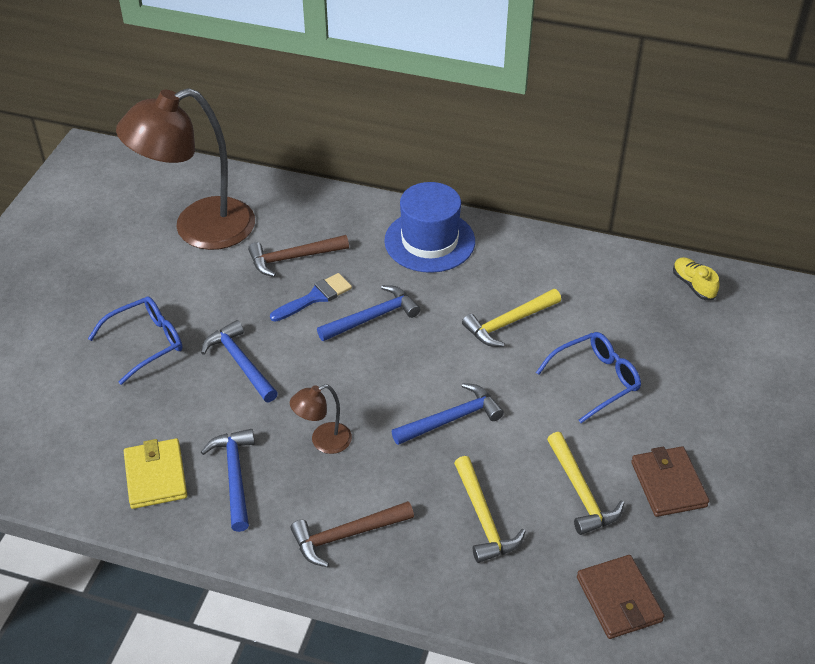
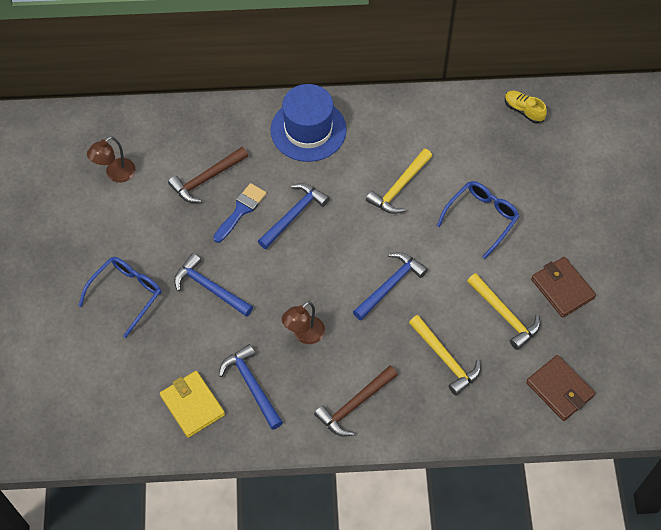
camera: 20 degrees left, 15 degrees up
(198, 229) = (115, 174): brown lamp -> brown lamp, size x0.43

